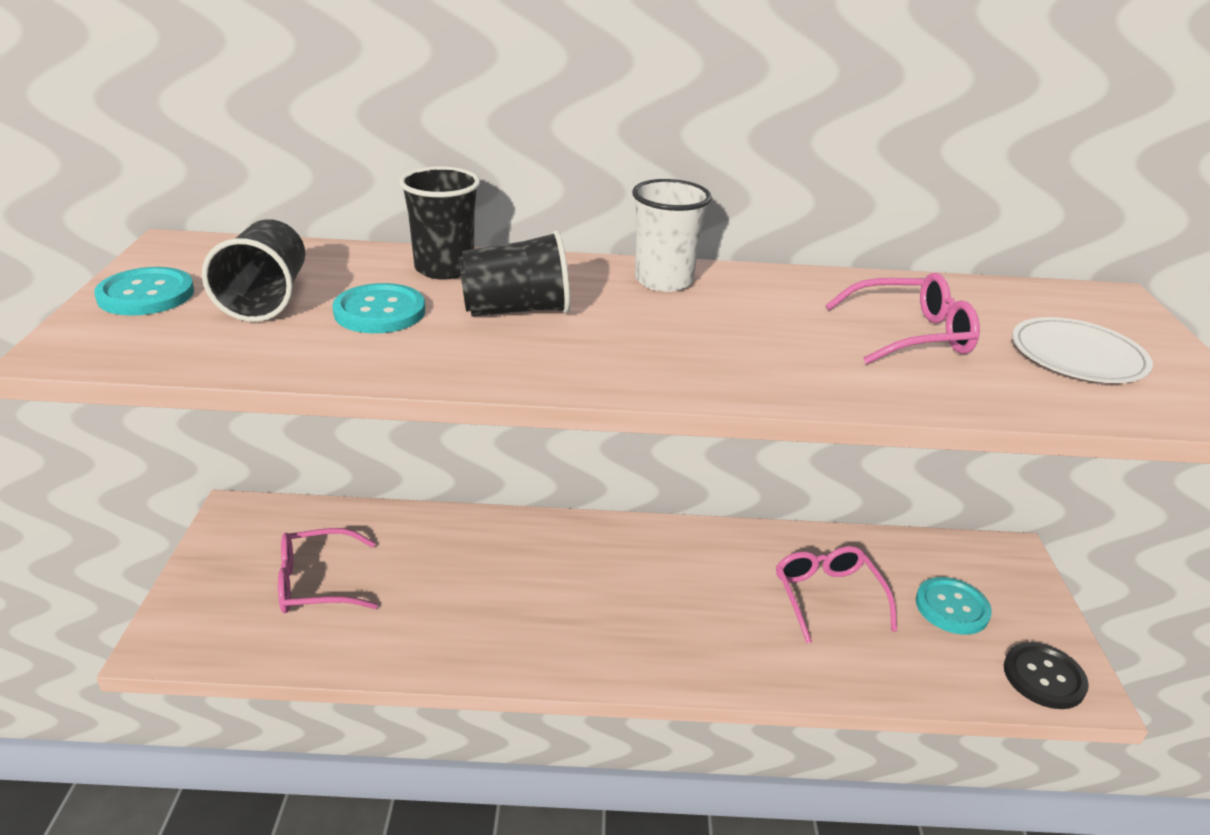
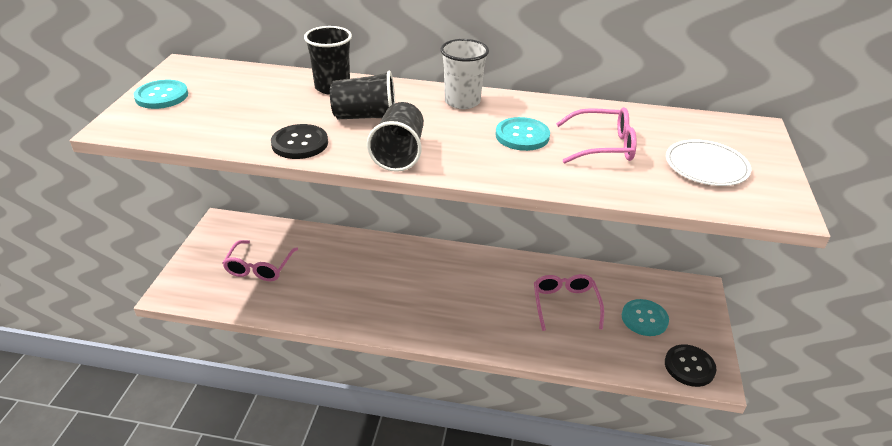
camera: 10 degrees right, 5 degrees up
(266, 298) = (226, 102): black cup -> black cup (399, 153)
(316, 583) = (259, 267): pink glasses -> pink glasses turned 75 degrees counterclockwise
(380, 311) = (287, 113): turquoise button -> turquoise button (522, 136)
(418, 358) = (300, 143): none -> black button

